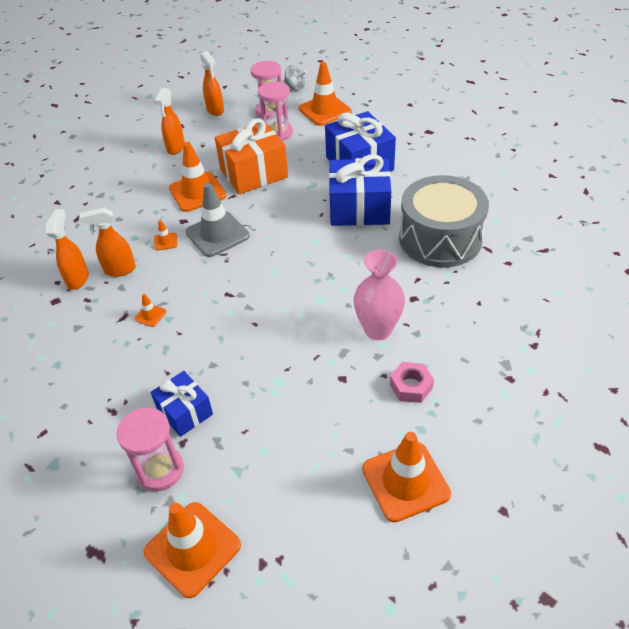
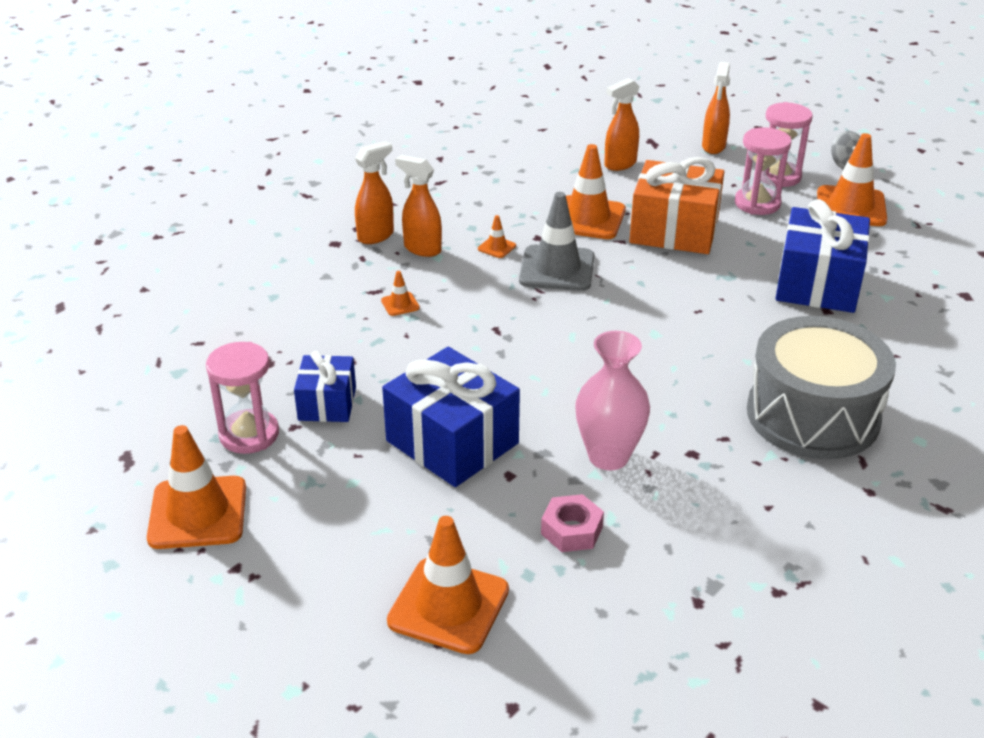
camera: 40 degrees right, 10 degrees down
(359, 208) = (752, 329): blue gift -> blue gift (452, 442)

